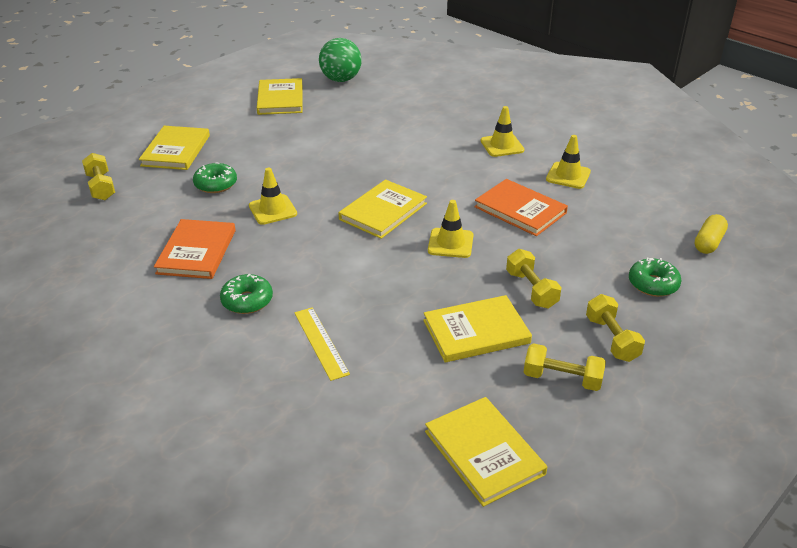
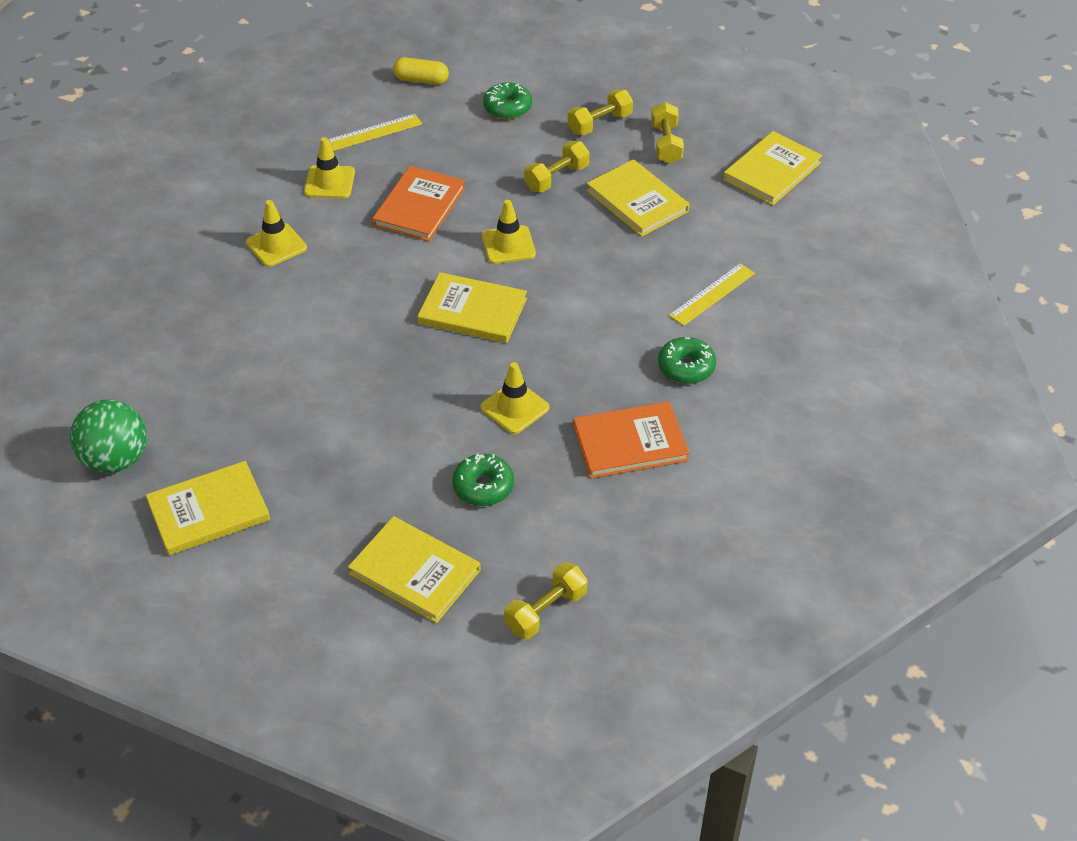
camera: 110 degrees left, 10 degrees up
(176, 150) = (414, 572): yellow book -> yellow book turned 45 degrees clockwise
(630, 205) = (374, 132): none -> yellow ruler

